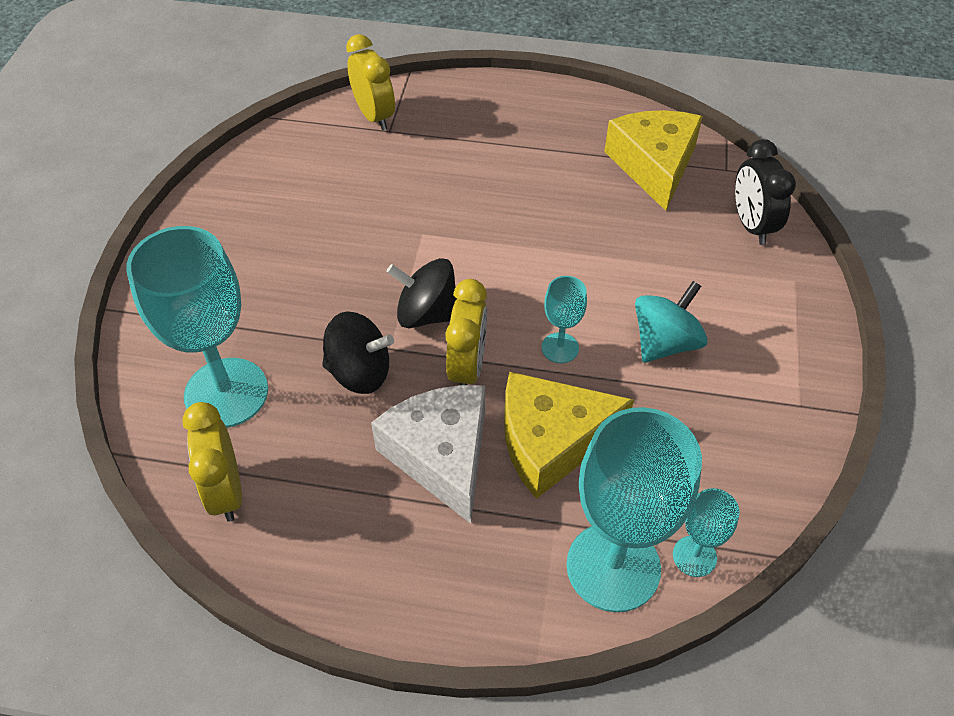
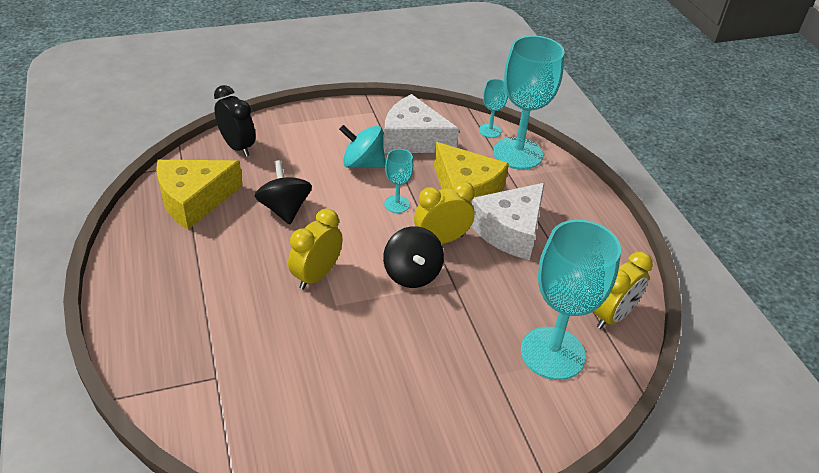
camera: 120 degrees left, 10 degrees down
(359, 372) = (483, 289): black spinning top -> black spinning top (284, 209)
(374, 116) = (198, 398): yellow clock -> yellow clock (316, 275)
(704, 428) = (413, 139): none -> white cheese
(751, 225) = (237, 147): black clock -> black clock turned 90 degrees counterclockwise

